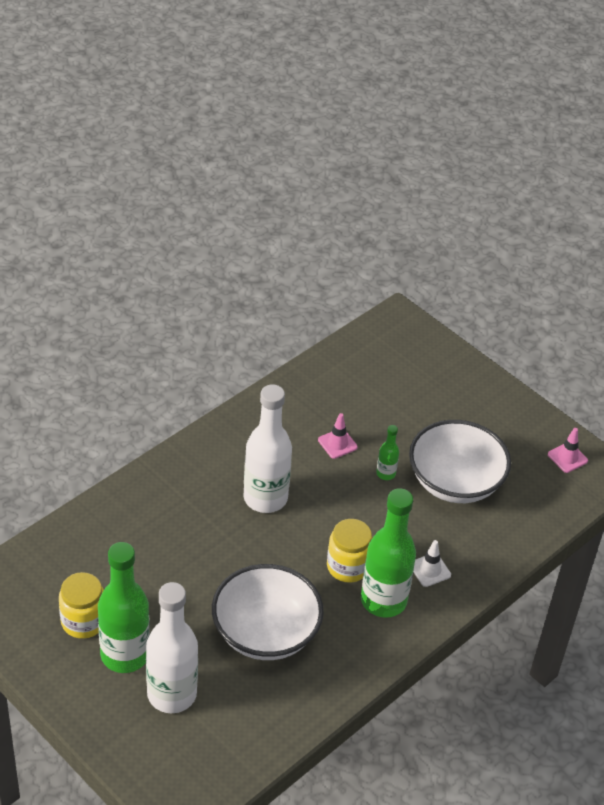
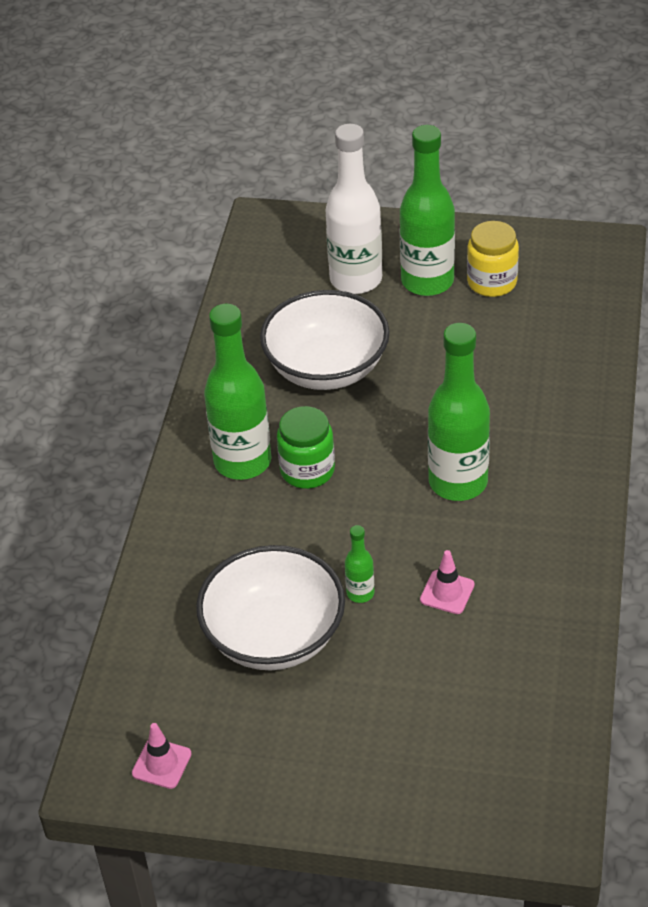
camera: 150 degrees right, 0 degrees up
(265, 498) = (458, 482): white bottle -> green bottle
(348, 566) = (307, 470): yellow jar -> green jar
(430, 570) = (221, 520): white traffic cone -> none

